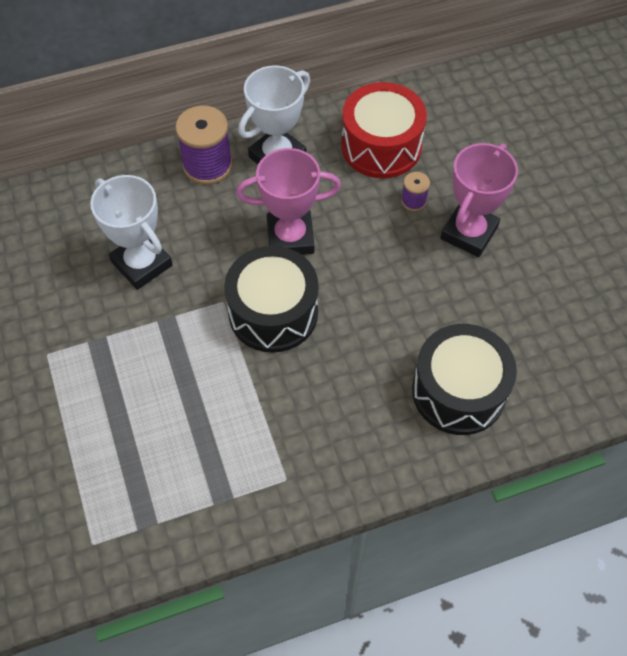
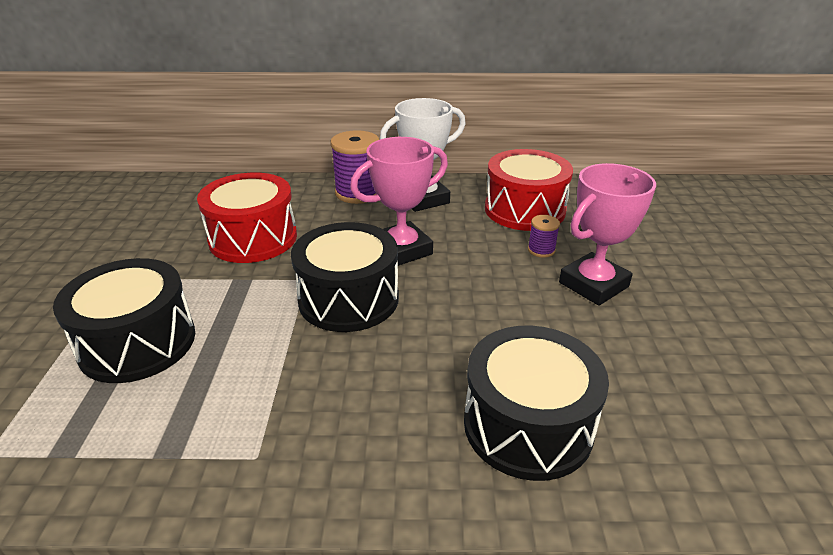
camera: 20 degrees right, 25 degrees down
(126, 415) = (138, 343): none -> black drum
(142, 263) = (253, 238): white trophy -> red drum
(290, 237) = (402, 250): pink trophy -> pink trophy turned 45 degrees counterclockwise

